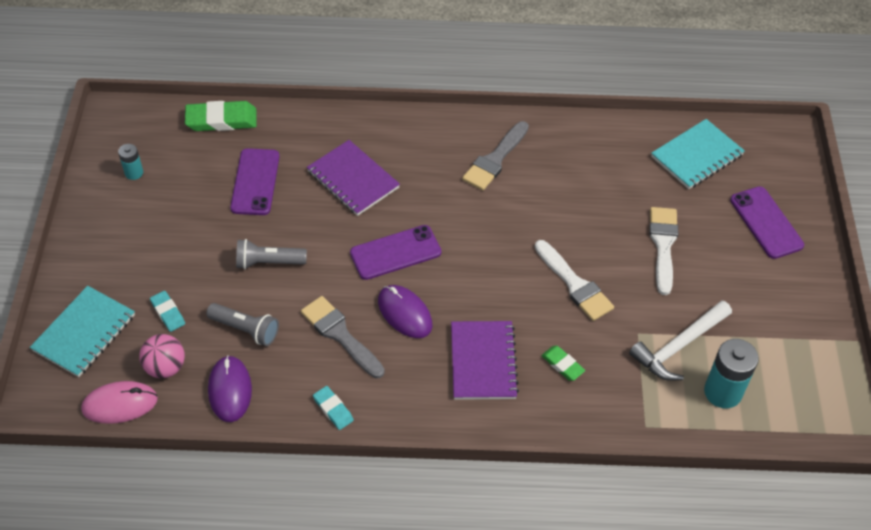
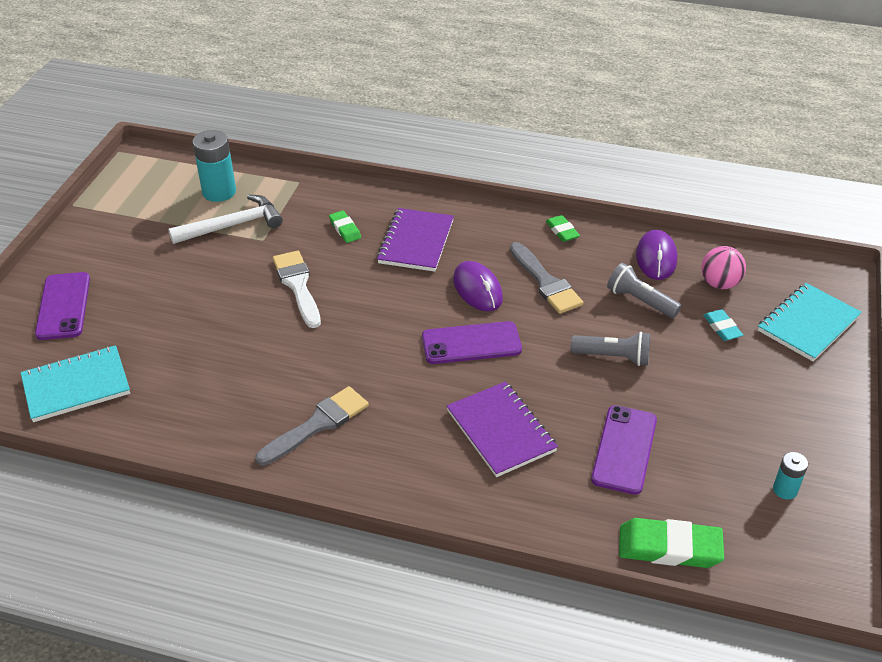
camera: 165 degrees left, 10 degrees down
(120, 404) = (759, 263): pink mouse -> none
(333, 409) = (562, 231): turquoise eraser -> green eraser
(663, 245) = (186, 304): white brush -> none

